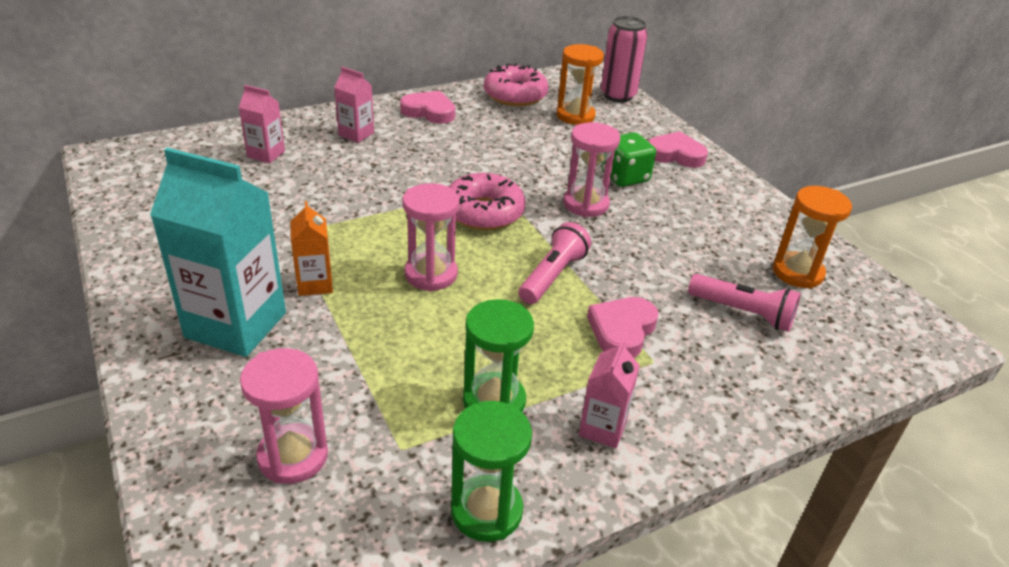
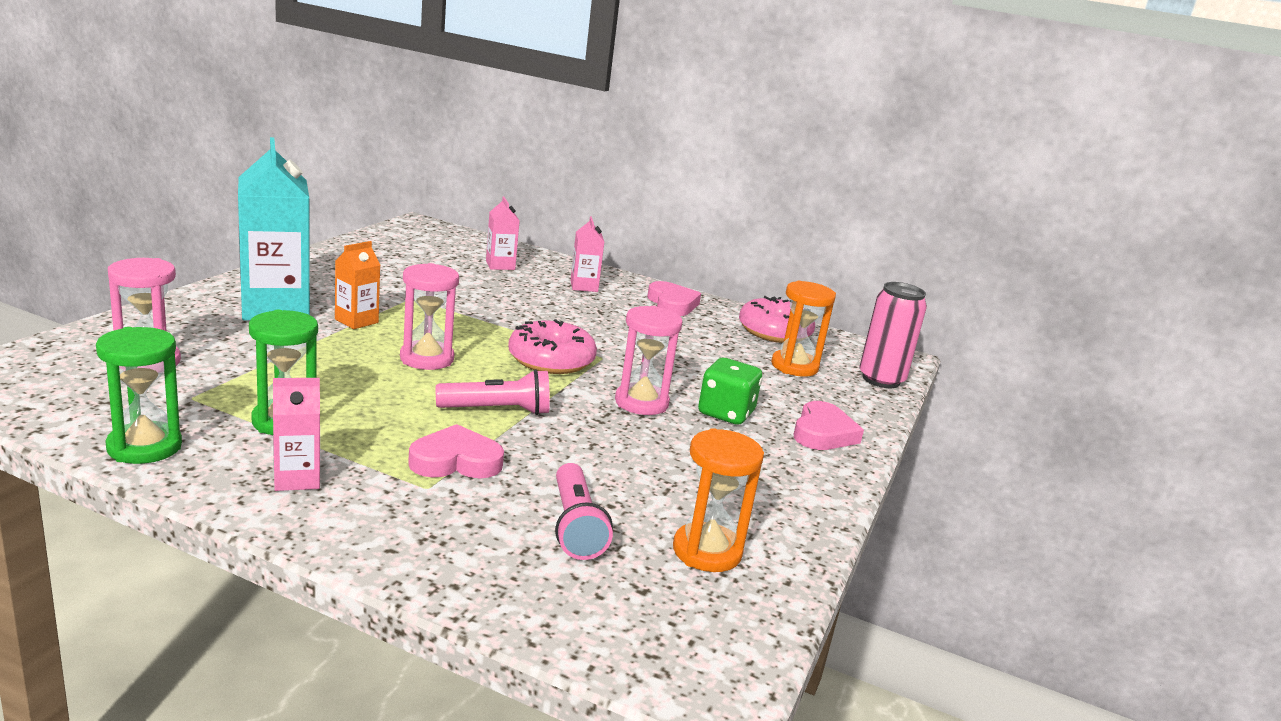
camera: 50 degrees right, 15 degrees down
(675, 154) = (823, 433): pink heart -> pink heart turned 45 degrees clockwise

